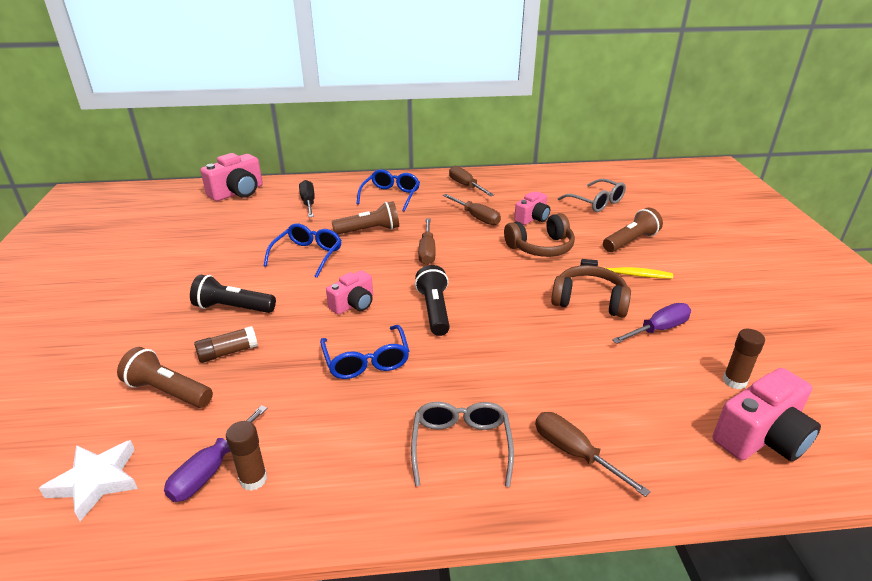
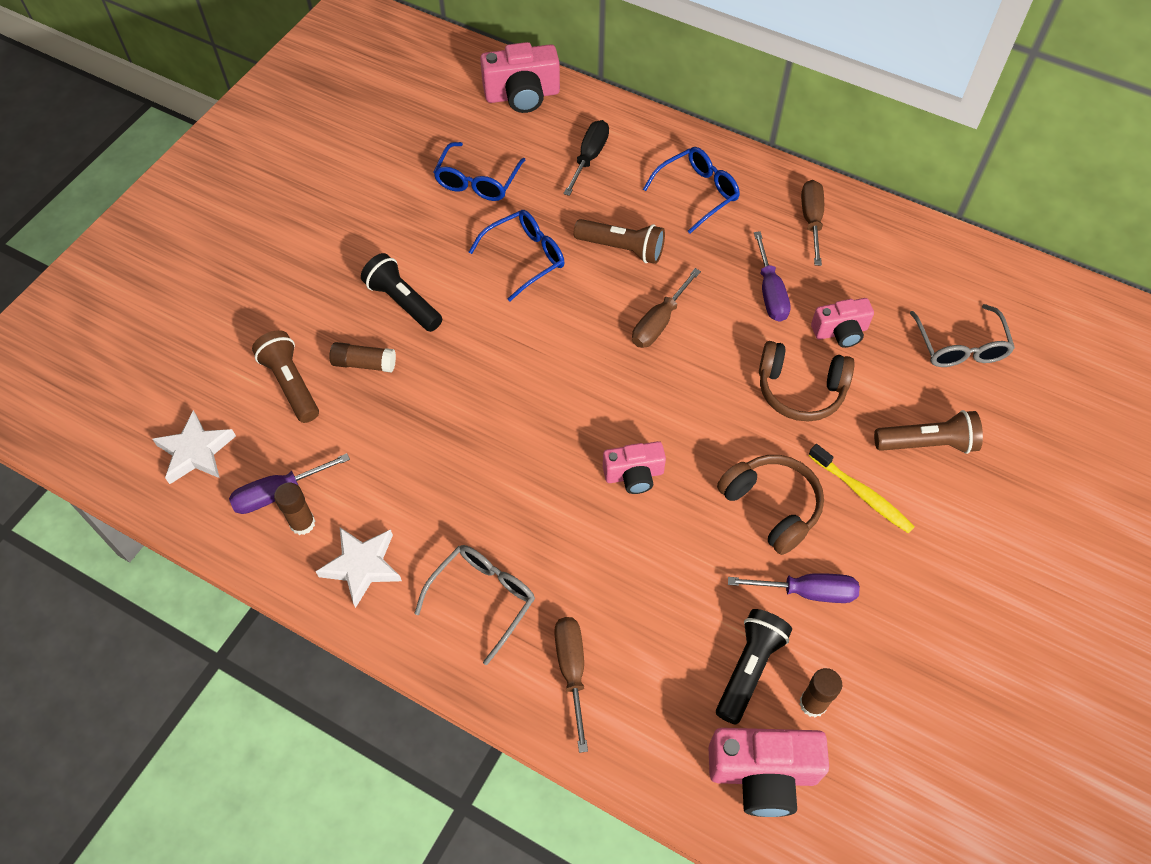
camera: 35 degrees right, 25 degrees up
(337, 480) = (362, 566): none -> white star
(353, 304) = (519, 364): pink camera -> pink camera (634, 475)
(366, 361) = (476, 450): blue glasses -> blue glasses (477, 181)
(434, 310) = (592, 420): black flashlight -> black flashlight (749, 668)
(476, 217) = (770, 292): brown screwdriver -> purple screwdriver

